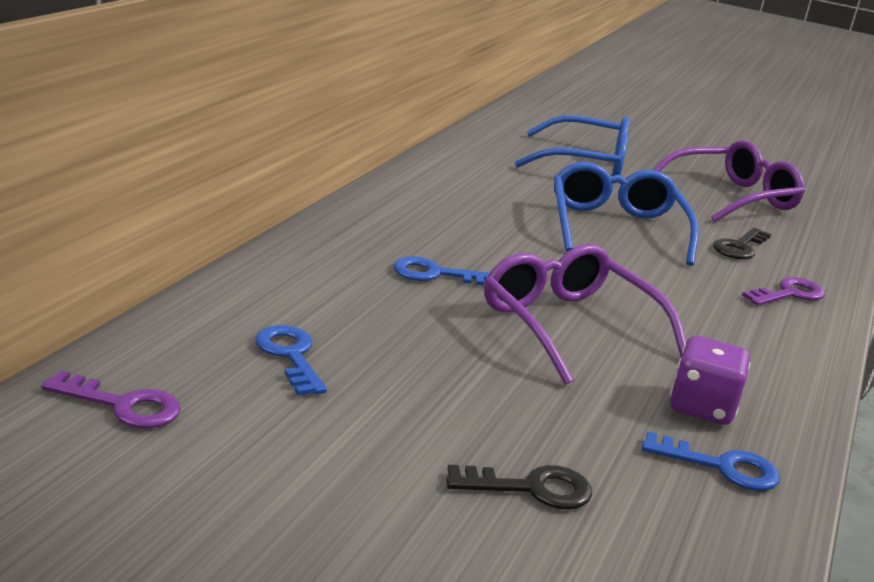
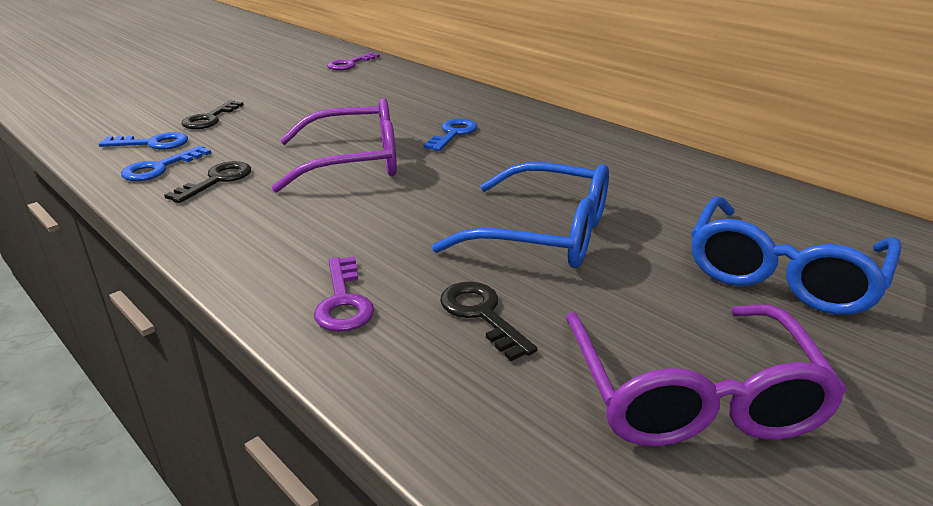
camera: 115 degrees right, 5 degrees up
(290, 356) = (369, 90): blue key -> blue key (152, 143)
(701, 407) = (217, 180): purple dice -> black key

